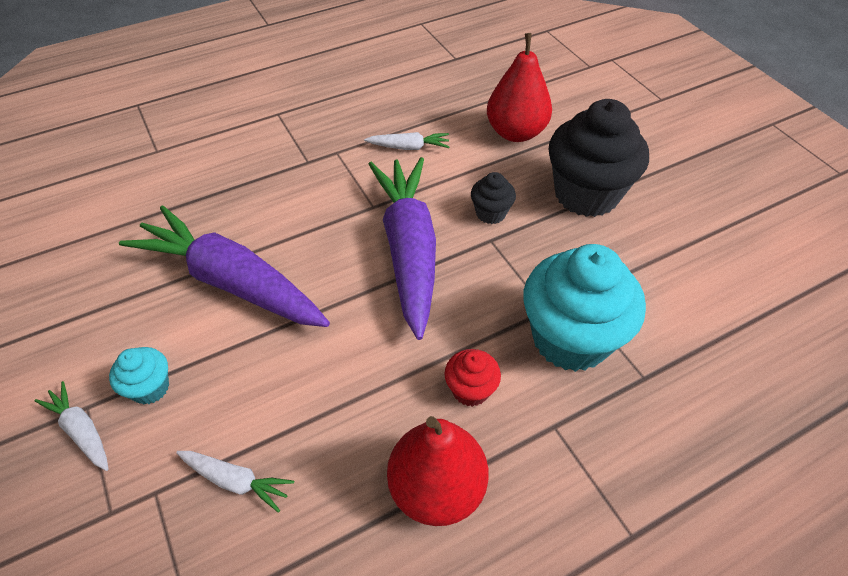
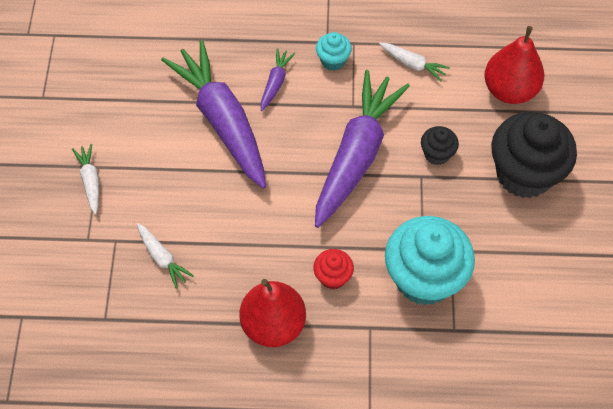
camera: 30 degrees right, 10 degrees up
(150, 388) = (139, 173): turquoise cupcake -> turquoise cupcake (333, 60)
(273, 219) = (275, 83): none -> purple carrot

